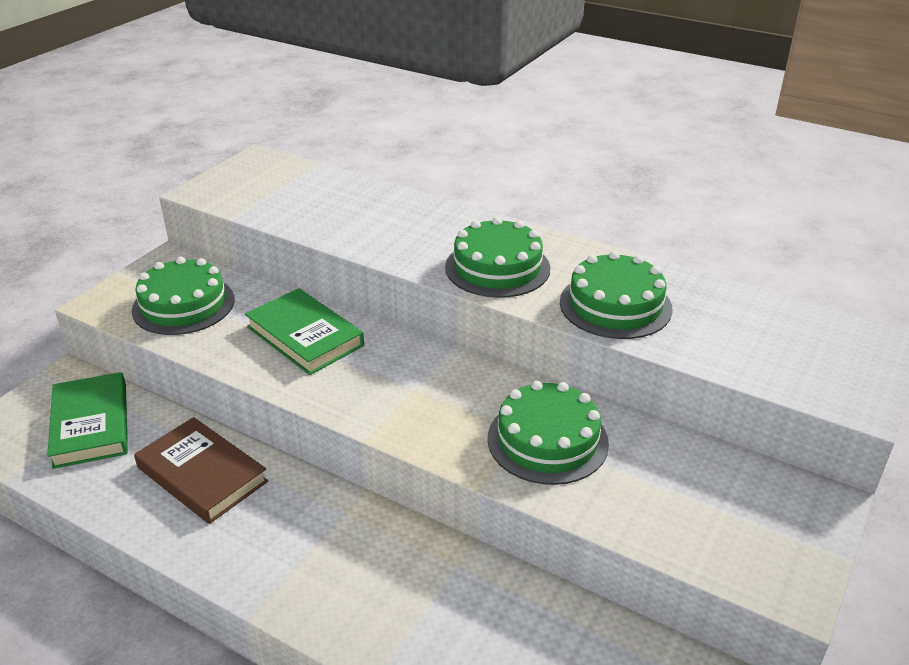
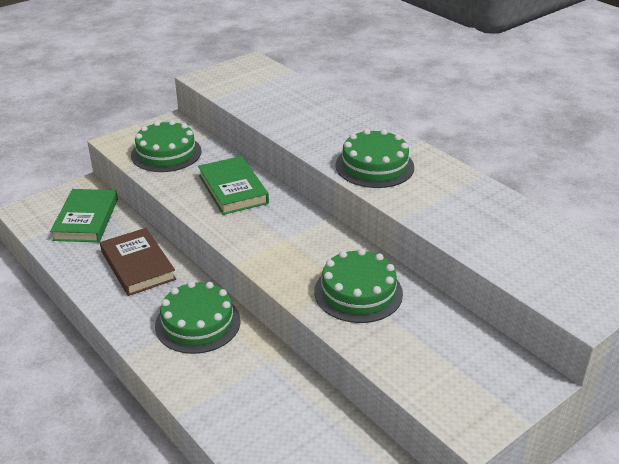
camera: 20 degrees right, 0 degrees up
(615, 305) = (444, 208): green cake -> green cake (198, 323)

